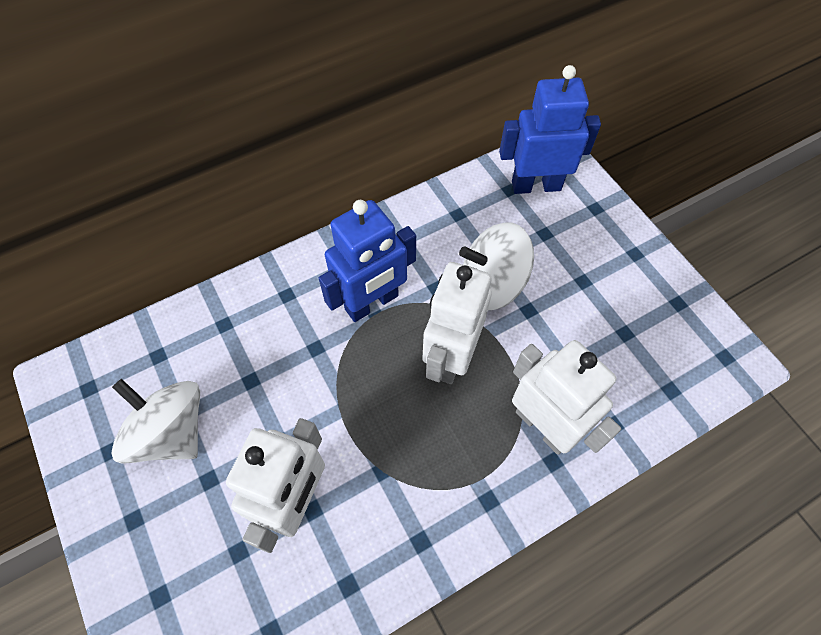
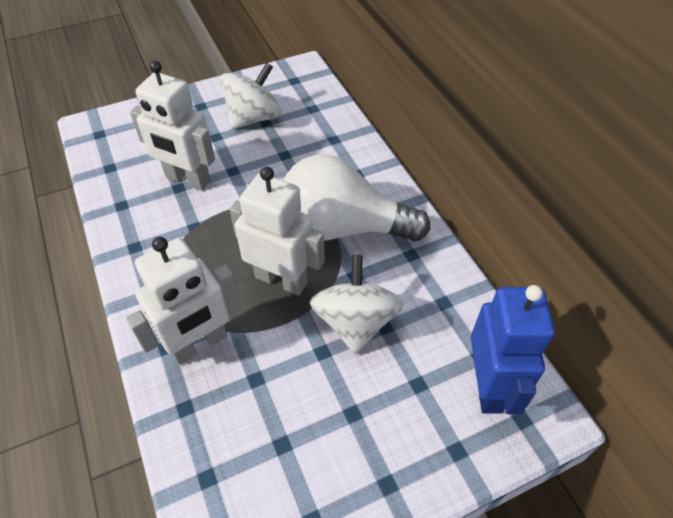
camera: 95 degrees right, 10 degrees down
(372, 303) = (343, 227): blue robot -> white light bulb

